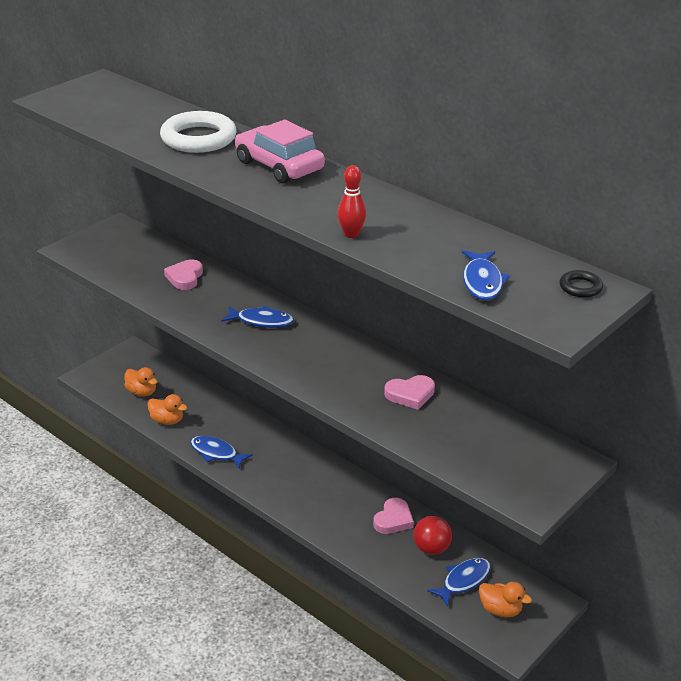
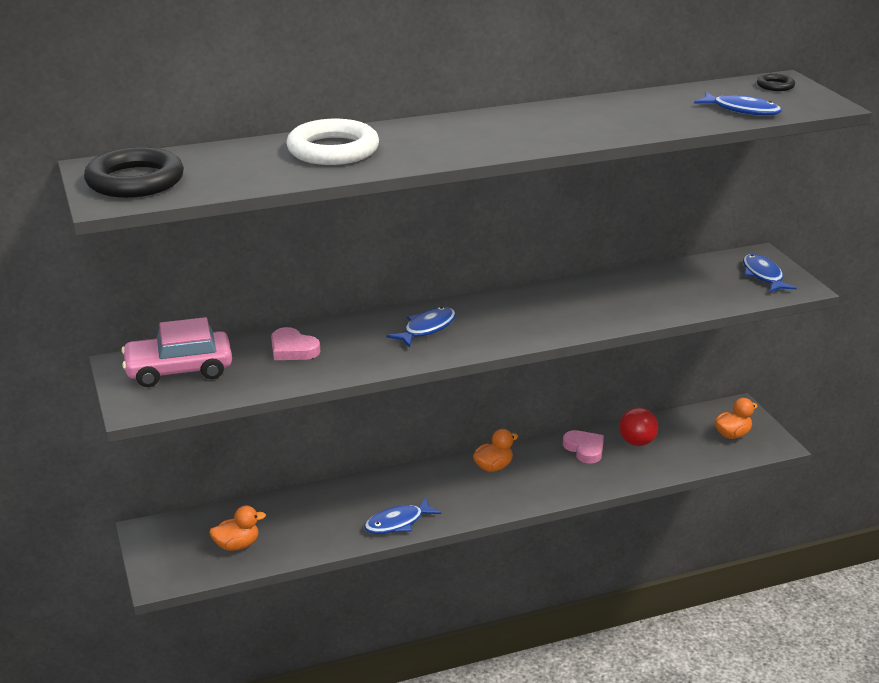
camera: 60 degrees left, 5 degrees down
(87, 97) = (135, 181): none -> black ring
(167, 420) = (309, 541): orange duck -> orange duck (493, 467)
(279, 166) = (445, 131): pink car -> pink car (179, 370)
(351, 234) = (617, 133): red bowling pin -> none
(410, 394) = (616, 292): pink heart -> none
(463, 581) = (688, 440): blue fish -> blue fish (763, 275)

